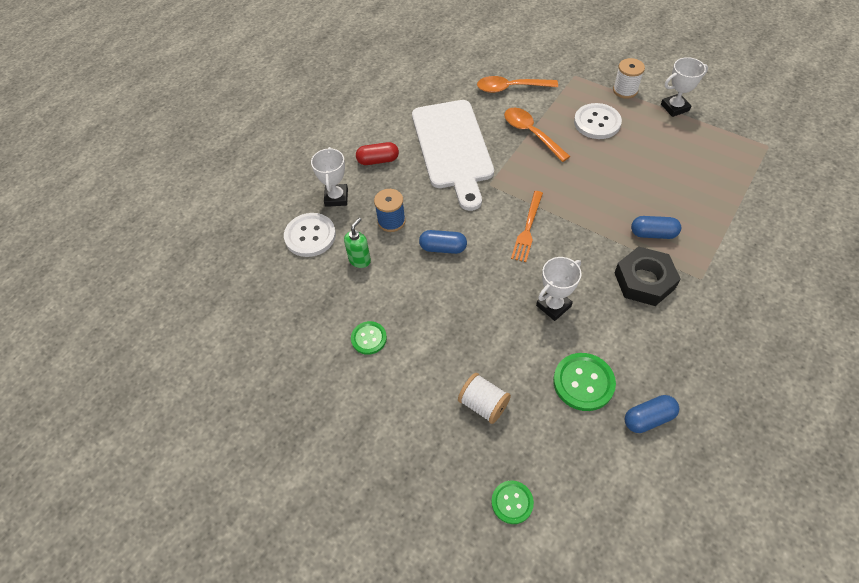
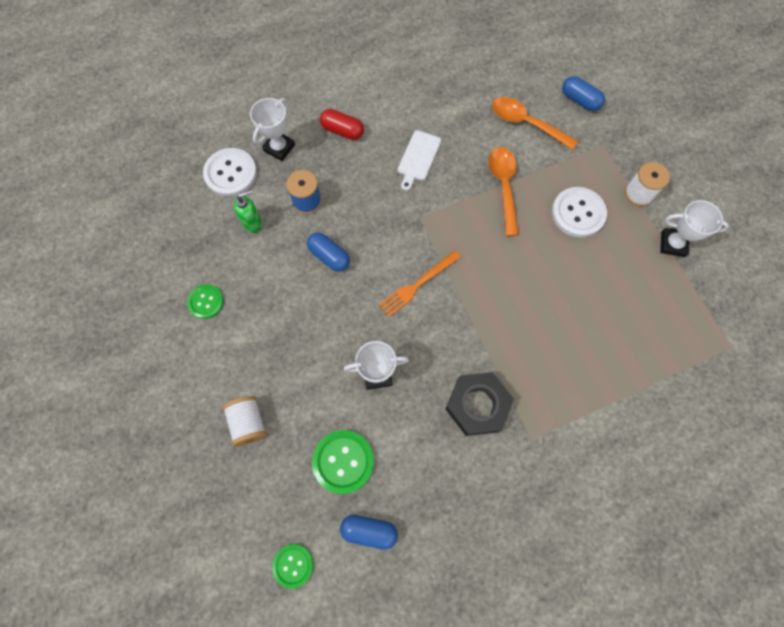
camera: 30 degrees right, 15 degrees up
(453, 148) = (418, 158): white cutting board -> white cutting board, size x0.43
(512, 502) = (205, 519): green button -> green button (293, 565)
(653, 234) = (527, 365): blue capsule -> blue capsule (580, 100)

